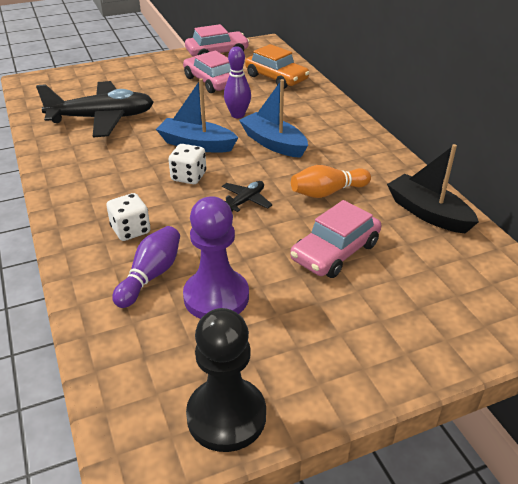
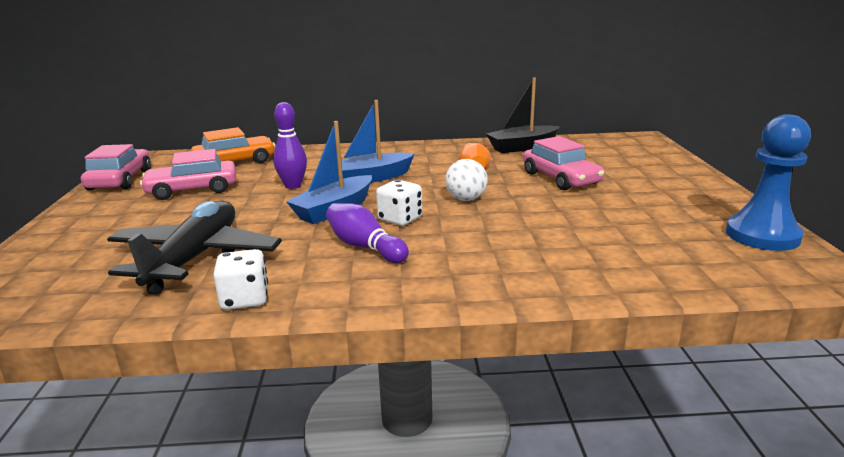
camera: 70 degrees left, 15 degrees down
(131, 230) = (487, 256): white dice -> white dice (245, 299)
(151, 276) = (574, 251): purple bowling pin -> purple bowling pin (364, 247)
(216, 297) = (613, 225): purple pawn -> none
(226, 416) = (762, 235): black pawn -> blue pawn
(246, 201) = (466, 199): black plane -> white ball

